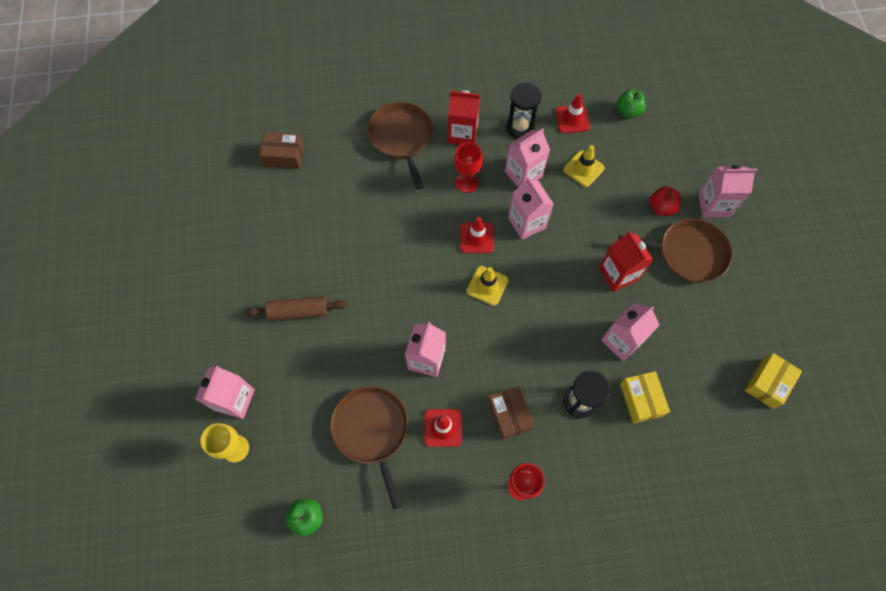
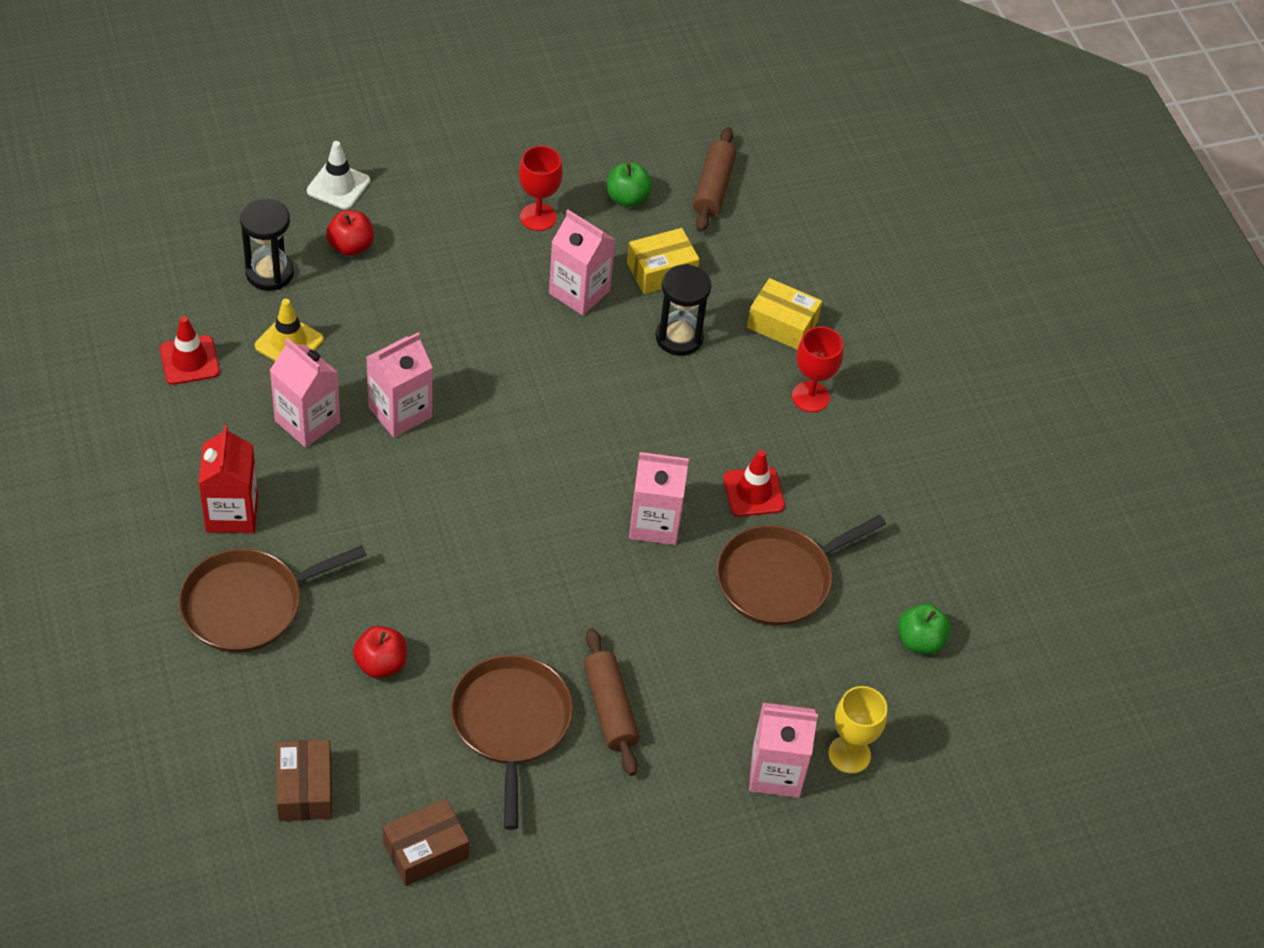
camera: 105 degrees left, 15 degrees down
(352, 197) = (381, 664): none -> red apple
(466, 182) = (332, 498): red goblet -> red goblet (538, 217)
(476, 238) = (437, 476): red traffic cone -> none
(487, 285) = (519, 456): yellow traffic cone -> none
(509, 415) = (717, 416): brown box -> brown box (426, 850)
(520, 127) = (211, 432): black hourglass -> black hourglass (269, 273)
(618, 274) = (473, 297): red carton -> none
(628, 111) = (168, 287): green apple -> green apple (627, 198)
(688, 253) = (425, 217): brown pan -> brown pan (511, 723)
(713, 205) = (338, 186): pink carton -> white traffic cone
(724, 452) = (713, 188): none -> brown rolling pin
(767, 383) = (609, 141): yellow box -> yellow box (782, 324)

